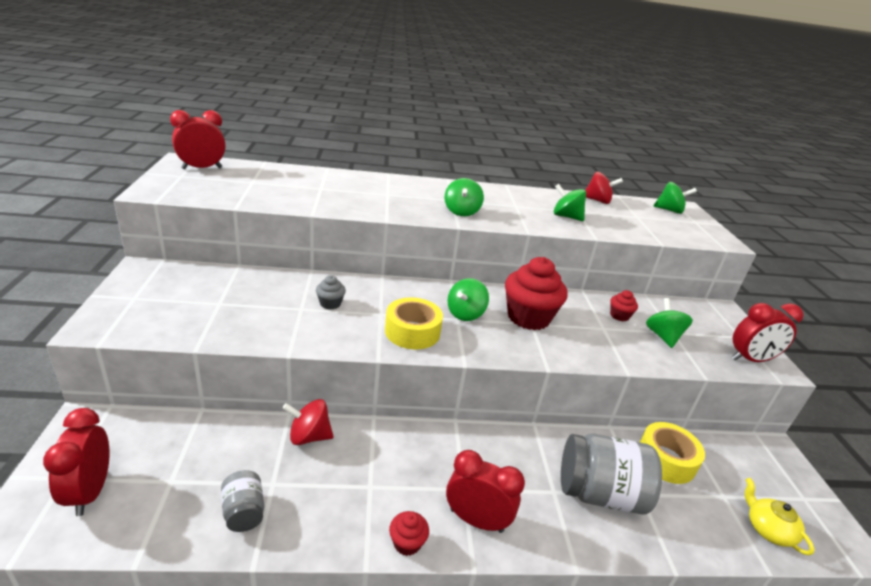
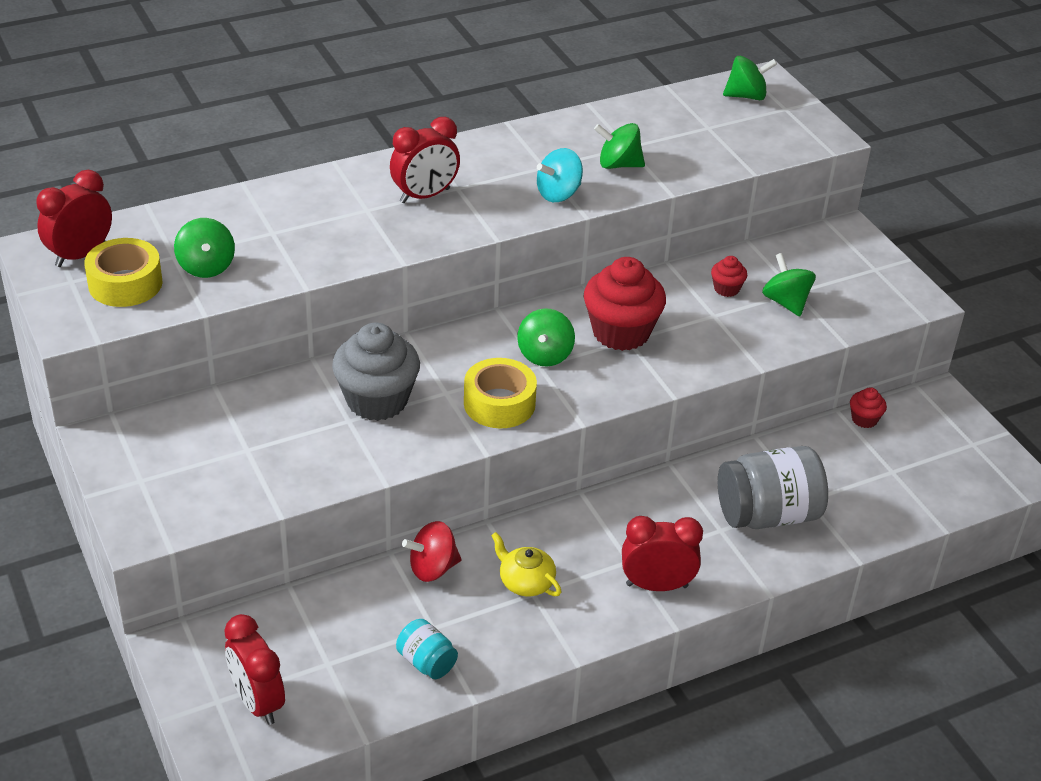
camera: 20 degrees left, 10 degrees up
(244, 512) = (426, 662): grey jar -> turquoise jar
(330, 303) = (377, 400): grey cupcake -> grey cupcake, size x2.18
(407, 543) = (602, 629): red cupcake -> red cupcake (864, 419)
(461, 212) = (483, 208): green spinning top -> green spinning top (206, 267)
(516, 218) = (558, 194): none -> turquoise spinning top
(597, 201) = (645, 112): red spinning top -> none
(666, 460) = (825, 452): yellow tape -> yellow tape (125, 283)
(750, 359) = (890, 300): red clock -> red clock (425, 196)
(768, 529) = (940, 490): yellow teapot -> yellow teapot (525, 582)

